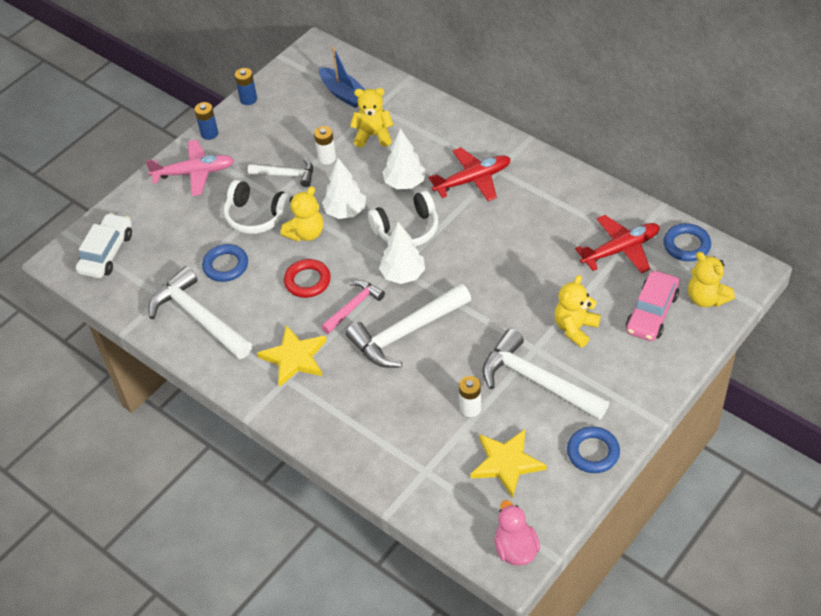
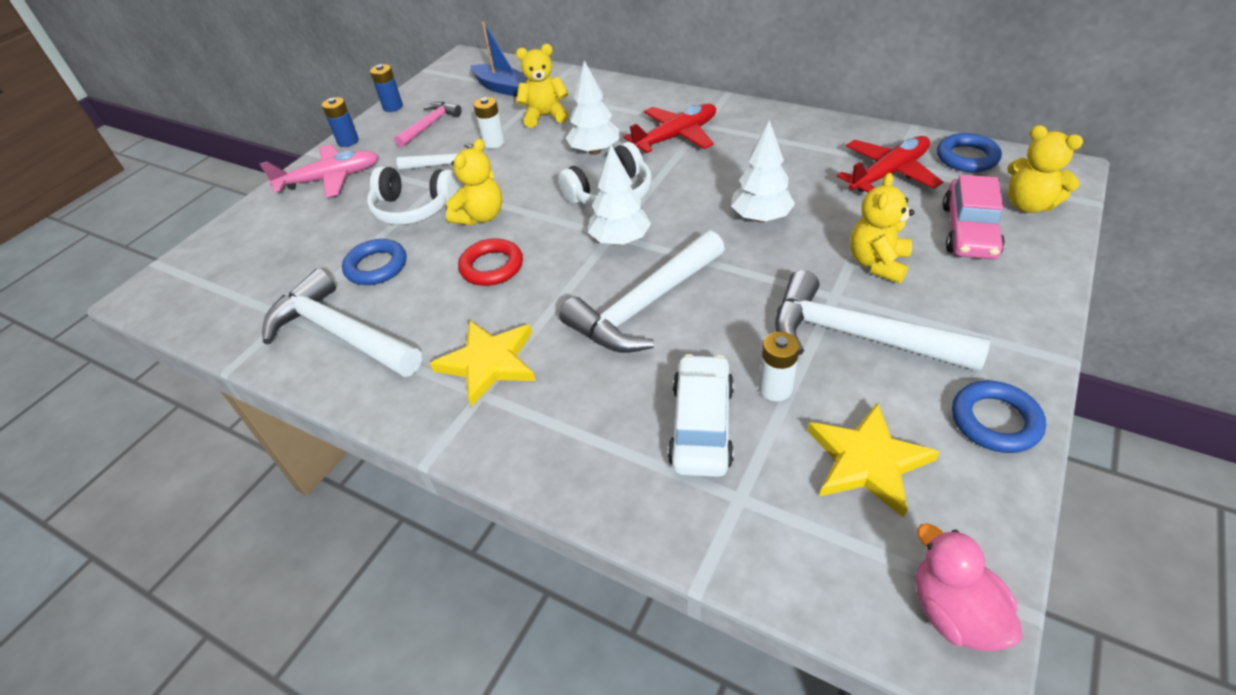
camera: 10 degrees left, 5 degrees down
(107, 253) = (210, 277): white car -> white car (702, 425)
(345, 211) = (528, 188): white tree -> white tree (761, 218)
(353, 307) = (562, 286): pink hammer -> pink hammer (429, 125)

